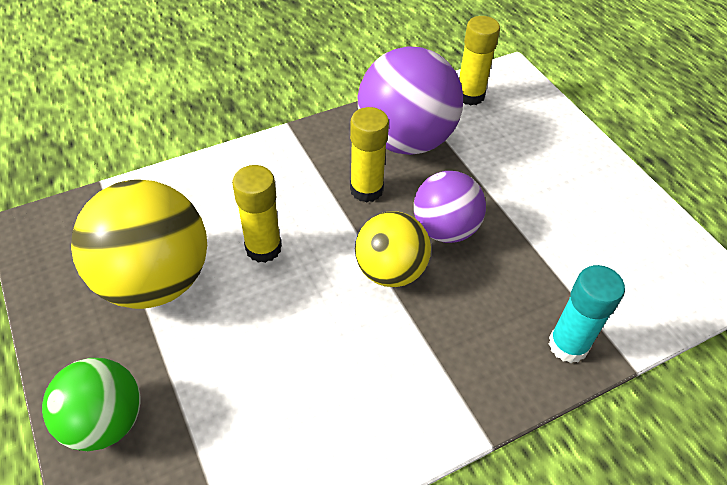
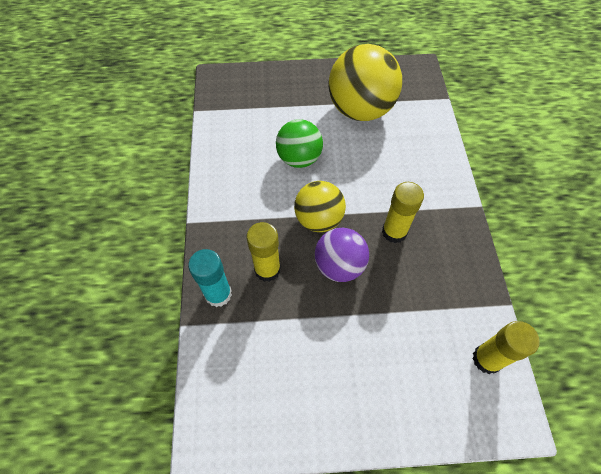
camera: 115 degrees right, 10 degrees up
(105, 422) = (286, 80): green ball -> green ball (299, 158)
(263, 248) = (364, 161): yellow glue stick -> yellow glue stick (267, 269)
(406, 140) = (439, 279): purple ball -> none

